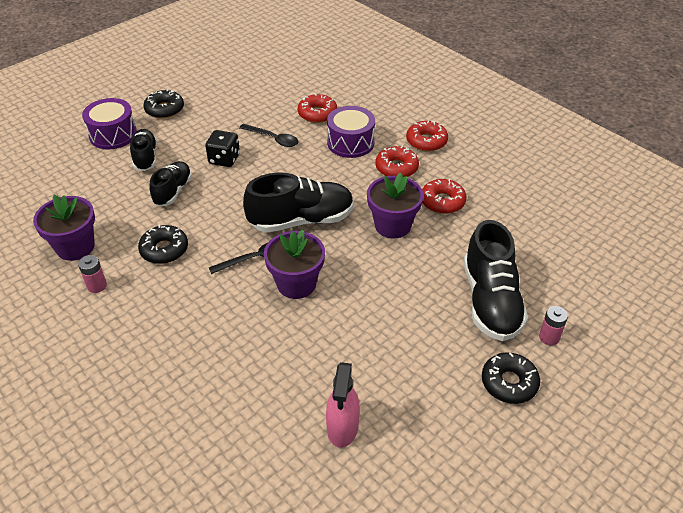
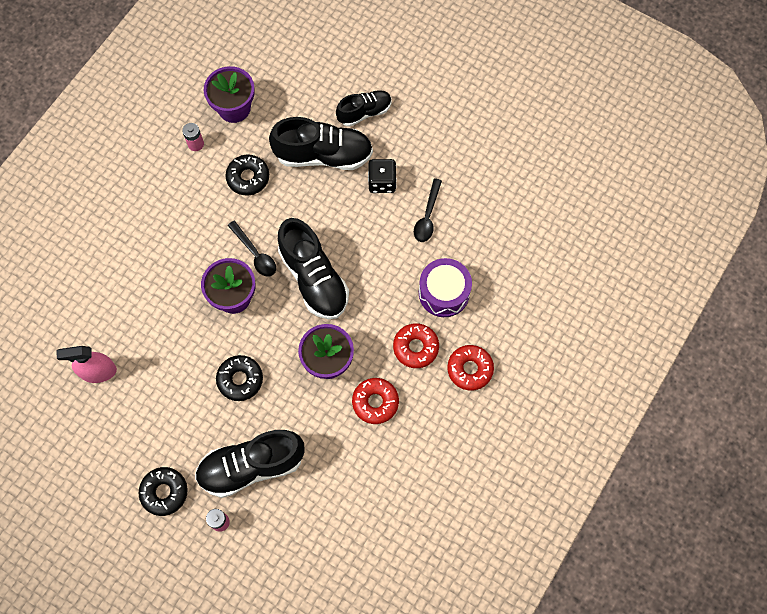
camera: 75 degrees right, 25 degrees up
(113, 135) = (389, 70): purple drum -> none
(164, 109) = (444, 98): black donut -> black donut (240, 379)
(173, 191) = (323, 155): black shoe -> black shoe, size x1.67
(317, 114) = (484, 247): red donut -> none

